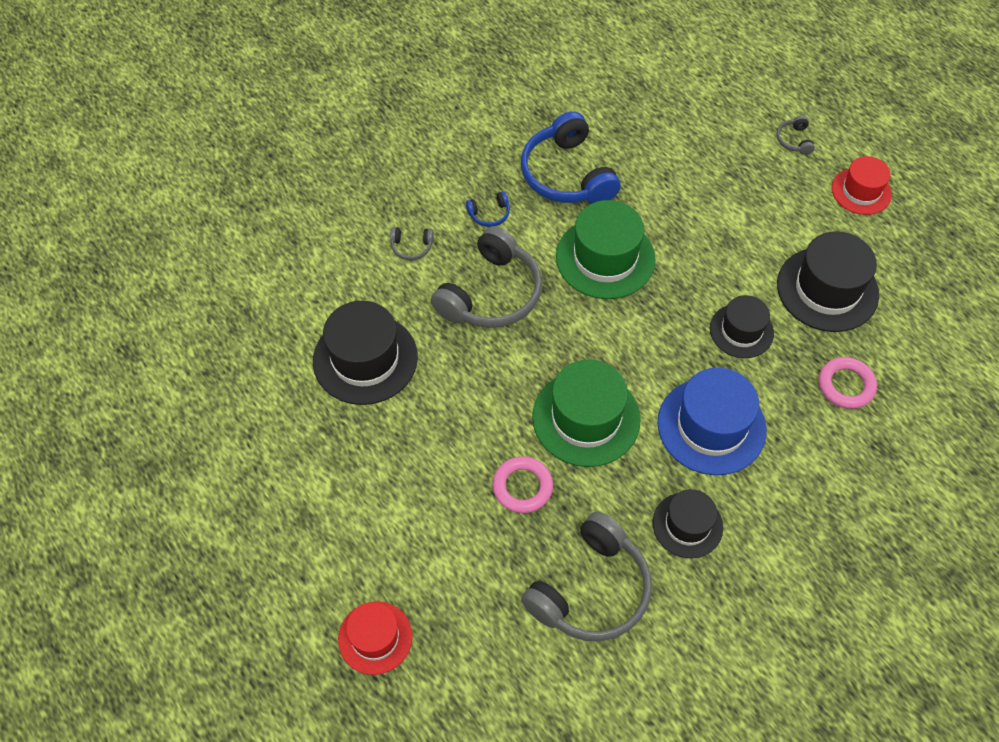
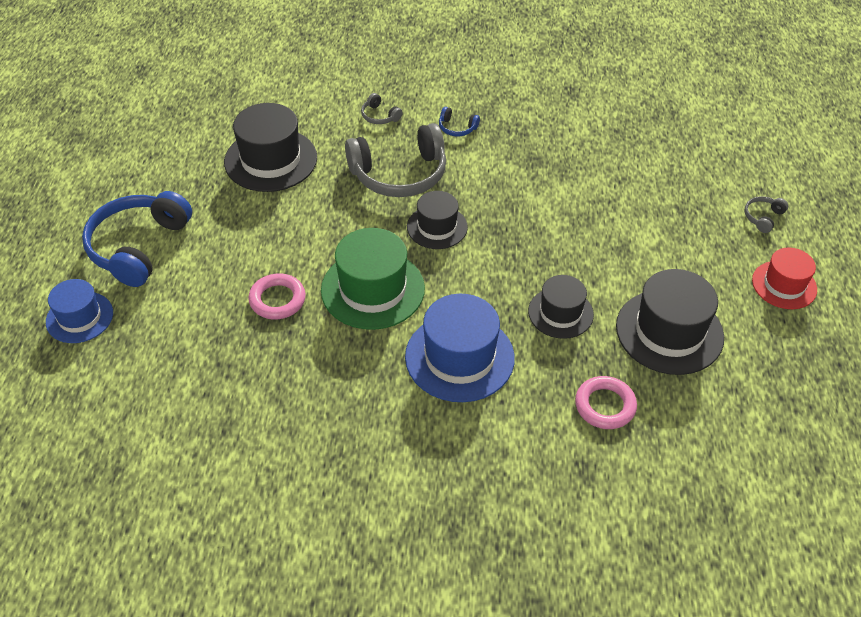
camera: 40 degrees right, 10 degrees down
(375, 637) = (79, 317): red hat -> blue hat
(567, 174) = (544, 137): blue headphones -> blue headphones (138, 247)
(590, 589) = (244, 394): grey headphones -> none
(605, 258) = (509, 202): green hat -> none
(687, 525) = (362, 406): black hat -> black hat (437, 227)

